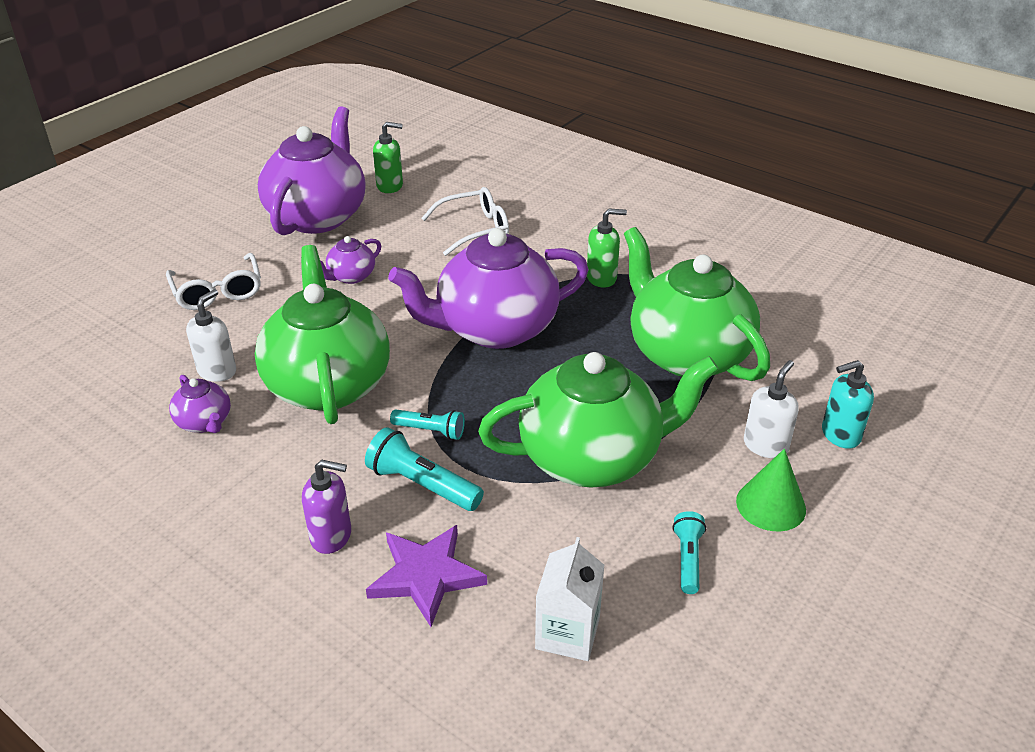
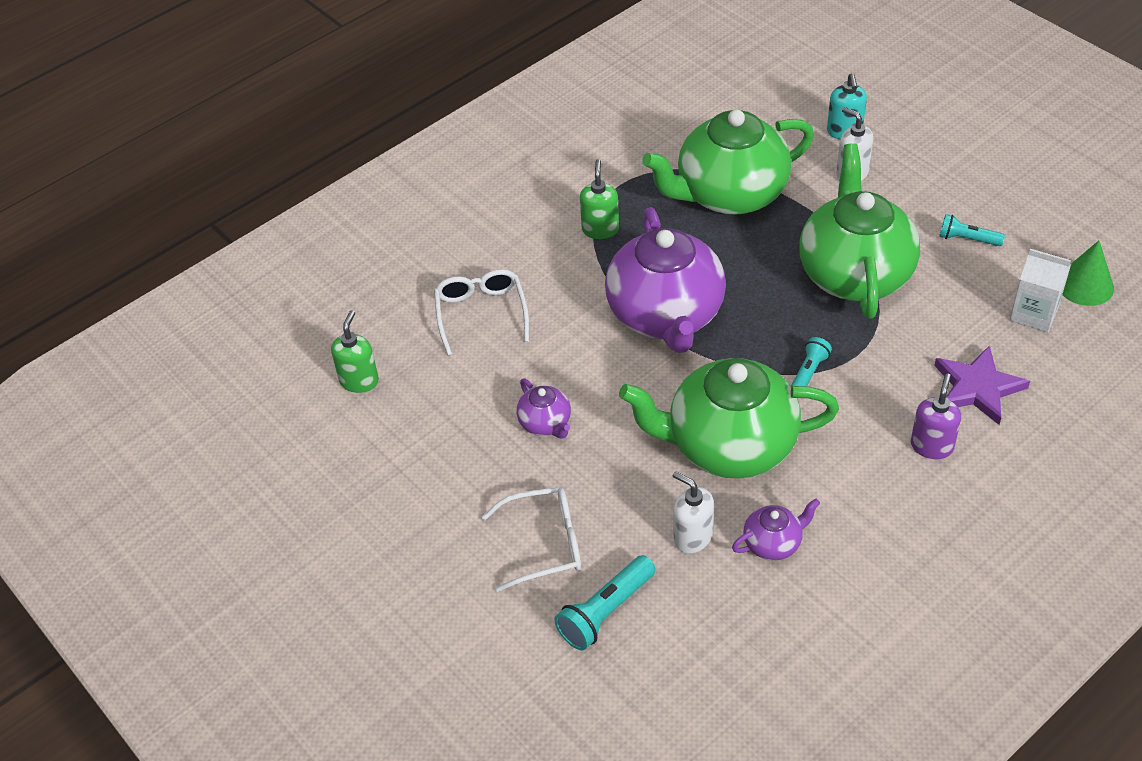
camera: 75 degrees left, 10 degrees up
(318, 216) = (407, 451): purple teapot -> none
(422, 484) = (876, 383): turquoise flashlight -> turquoise flashlight (605, 612)
(771, 505) = (916, 185): green cone -> green cone (1085, 285)

